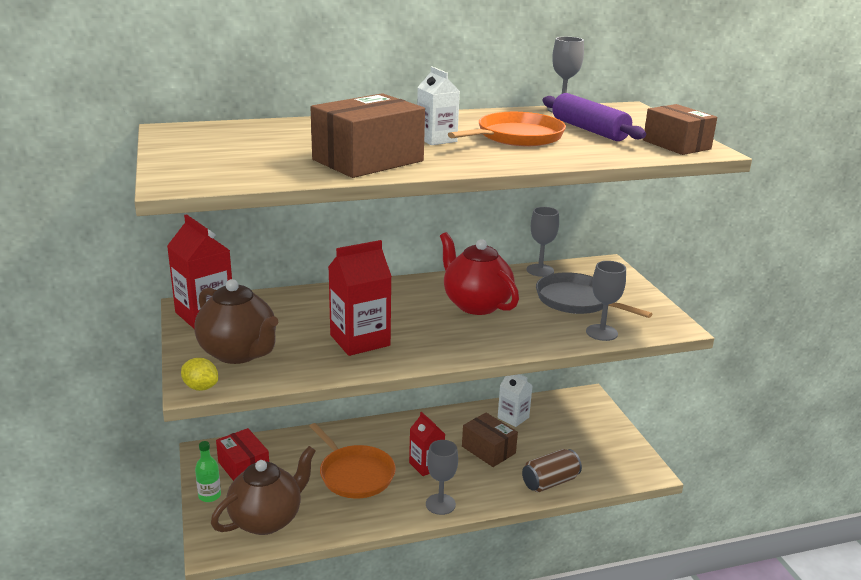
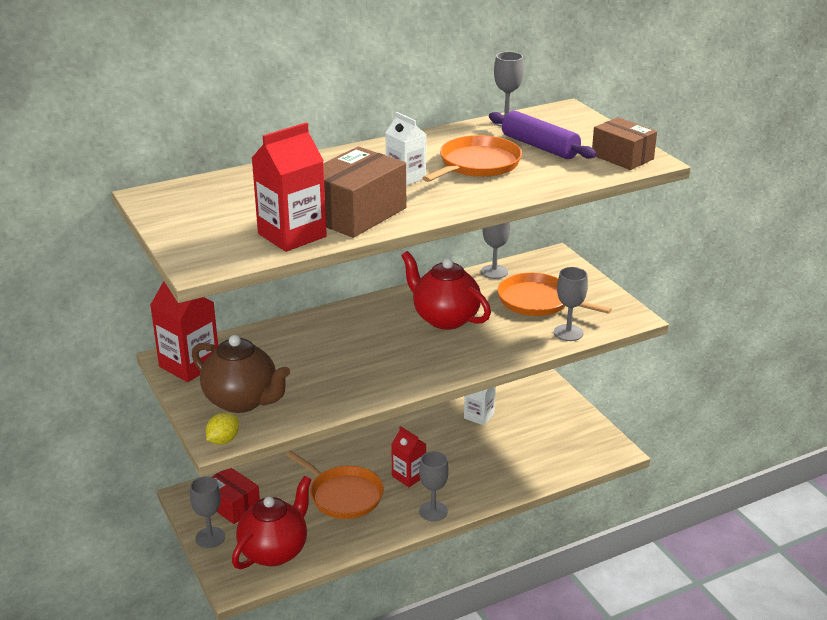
camera: 10 degrees left, 5 degrees up
(201, 387) = (223, 440): yellow lemon -> yellow lemon turned 75 degrees counterclockwise
(209, 496) = (210, 537): green bottle -> grey goblet
(267, 519) = (274, 551): brown teapot -> red teapot
(360, 340) = (350, 372): red carton -> red carton (292, 235)
(488, 450) = (464, 452): brown box -> none
(550, 482) = (529, 475): brown can -> none
(577, 301) = (538, 301): grey pan -> orange pan

